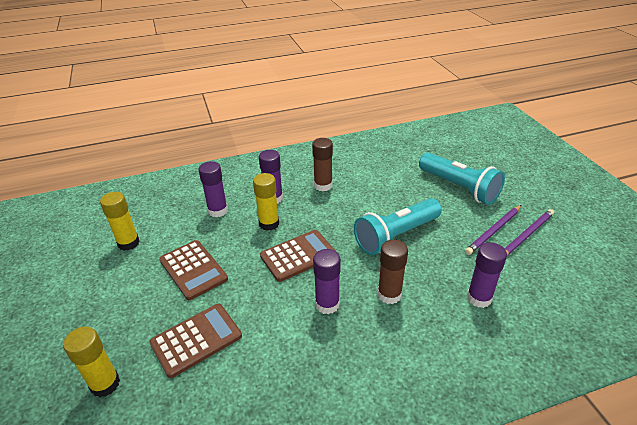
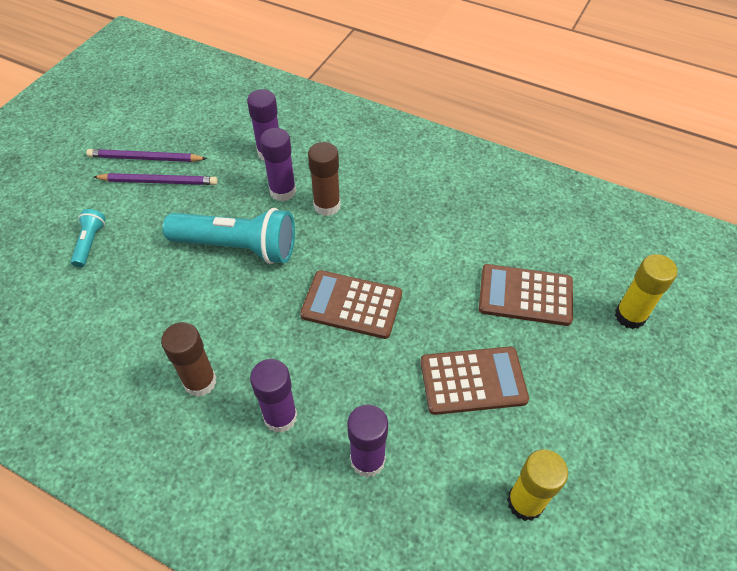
camera: 135 degrees left, 15 degrees up
(193, 270) = (473, 381): brown calculator -> brown calculator turned 75 degrees clockwise
(269, 223) = (332, 376): yellow glue stick -> none
(327, 304) = (385, 238): purple glue stick -> purple glue stick (283, 191)
(459, 188) = (90, 243): turquoise flashlight -> turquoise flashlight, size x0.47

